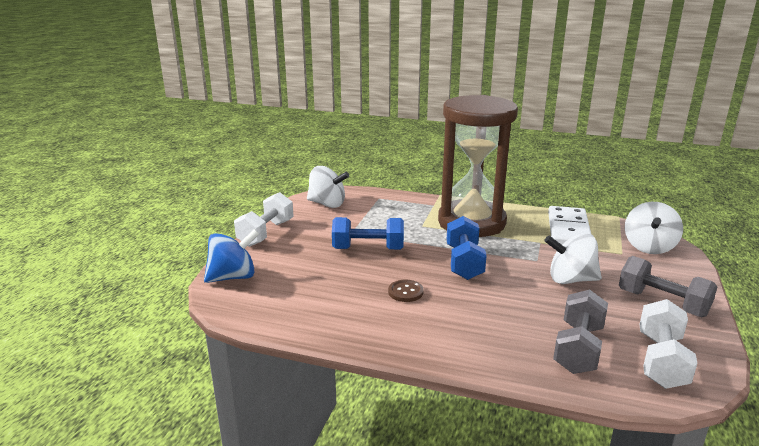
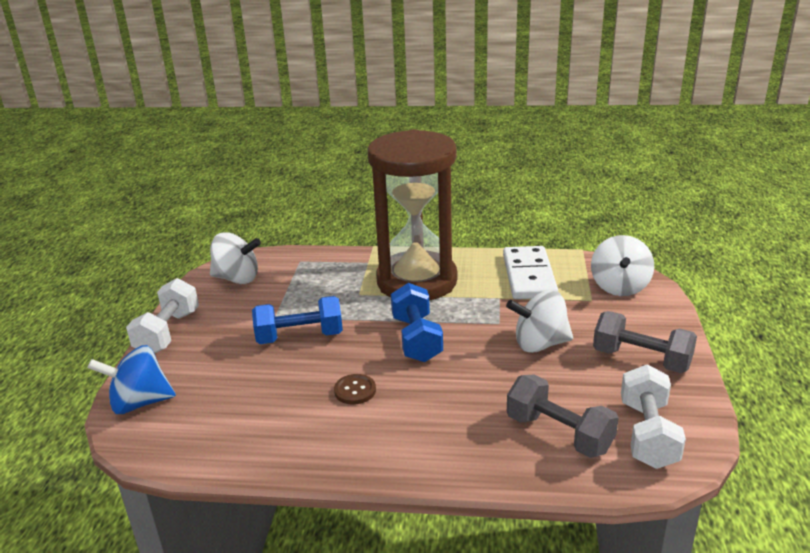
camera: 10 degrees left, 5 degrees up
(233, 277) = (139, 403): blue spinning top -> blue spinning top turned 150 degrees counterclockwise
(578, 348) = (559, 434): grey dumbbell -> grey dumbbell turned 60 degrees counterclockwise

